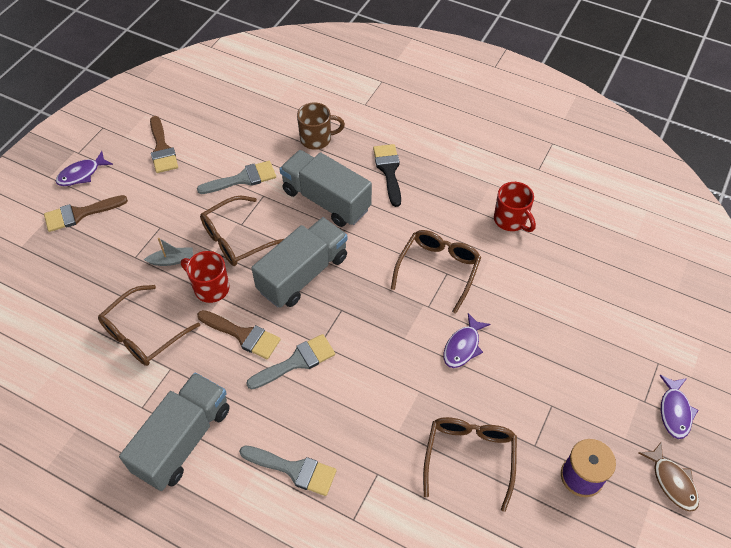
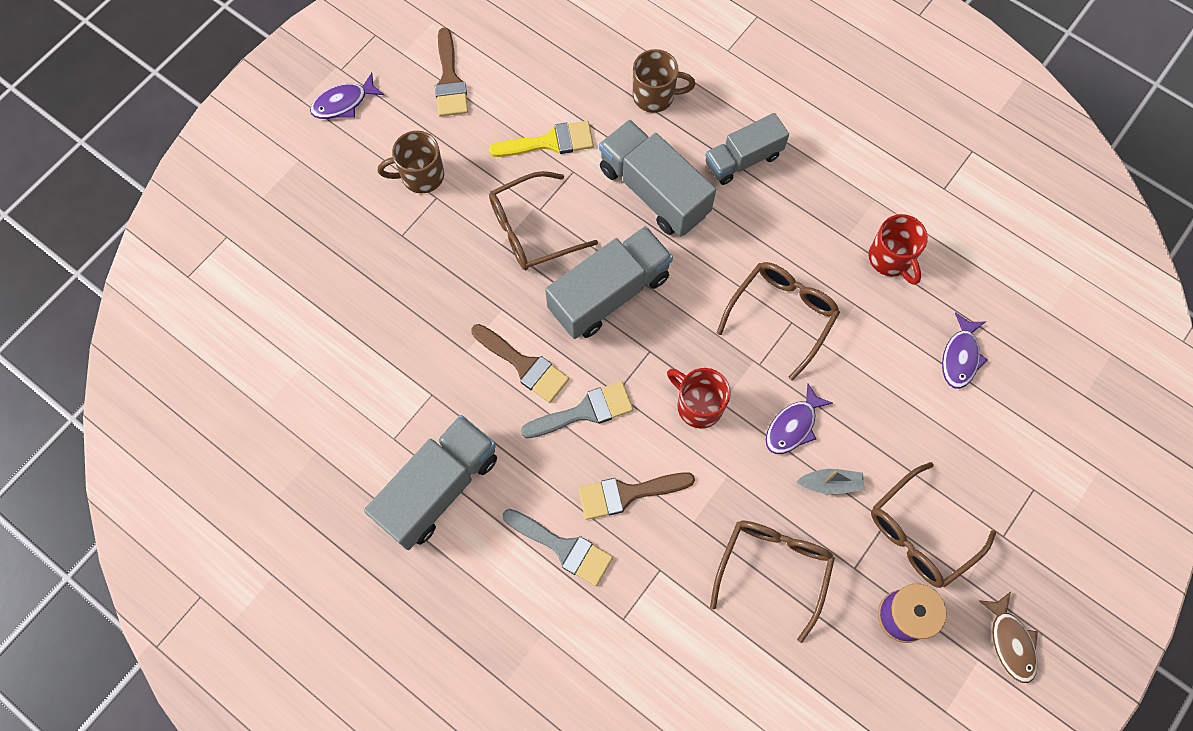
camera: 10 degrees right, 15 degrees up
(80, 214) = (338, 162): brown brush -> brown brush (627, 493)
(143, 334) = (404, 343): brown glasses -> brown glasses (920, 533)
(146, 214) = (421, 176): none -> brown mug
(172, 260) = (447, 247): grey boat -> grey boat (830, 484)
(210, 288) = (491, 294): red mug -> red mug (698, 405)
(242, 179) = (549, 142): grey brush -> yellow brush
(389, 171) = (743, 159): black brush -> grey truck
(674, 411) = (1037, 556): purple fish -> purple fish (960, 357)

